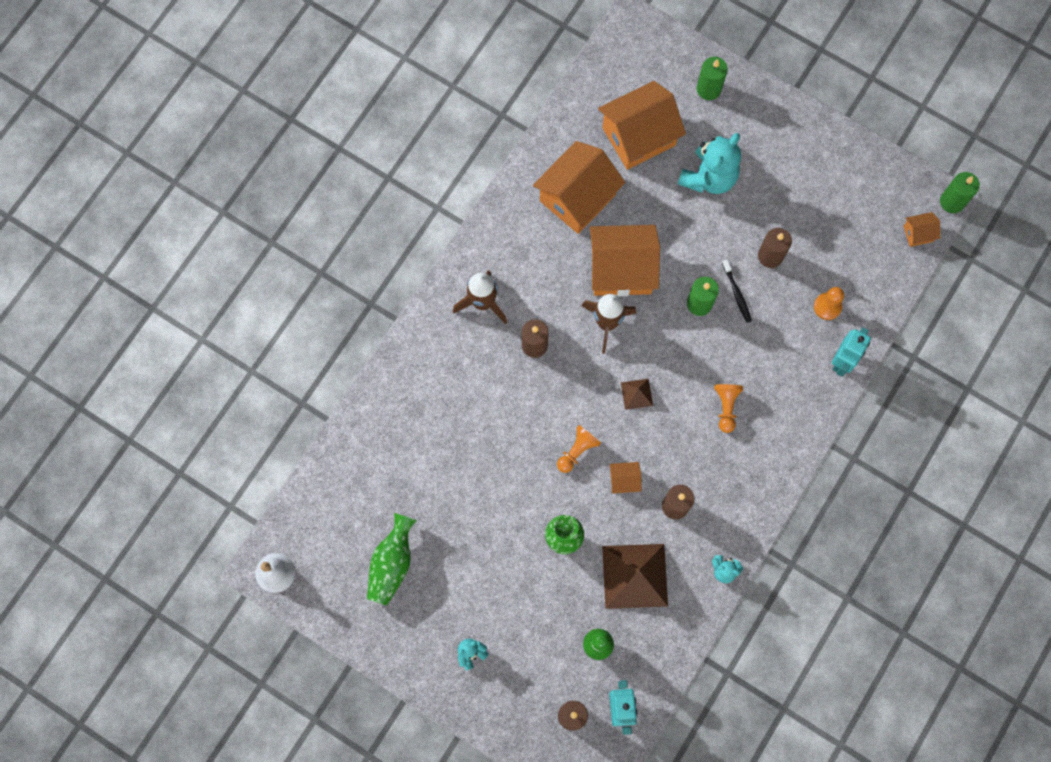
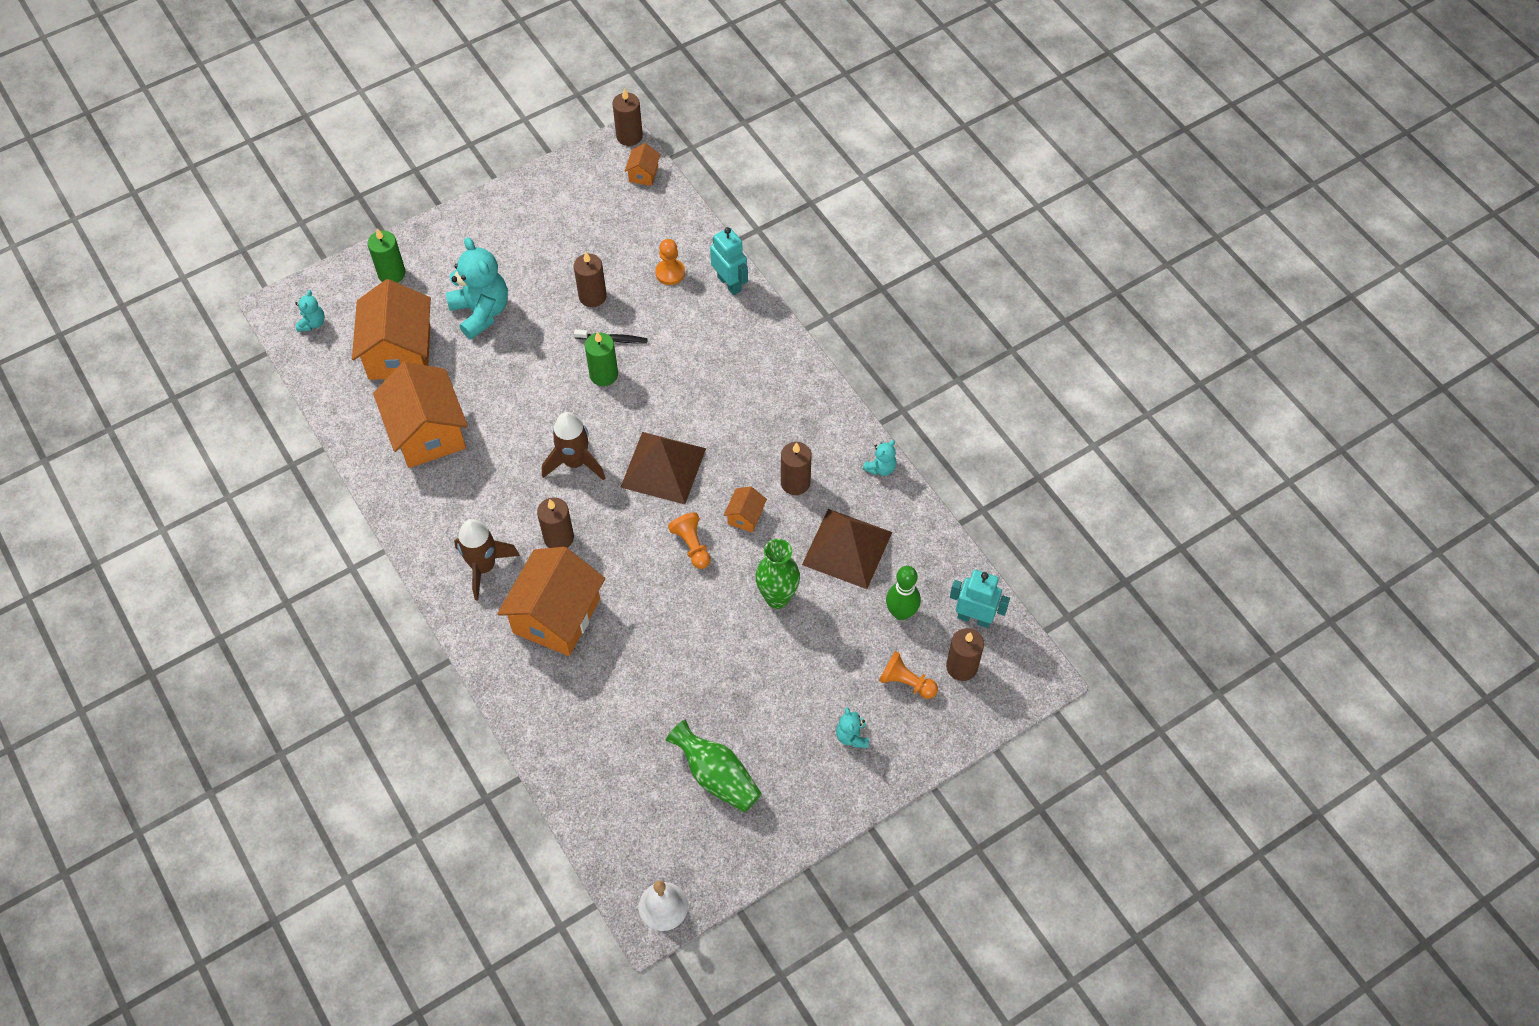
camera: 65 degrees left, 15 degrees down
(621, 270) = (527, 426): orange house -> orange house (556, 616)
(631, 57) = (312, 323): none -> turquoise teddy bear
(636, 394) = (663, 467): brown pyramid -> brown pyramid, size x2.14
(726, 407) = (720, 397): orange pawn -> orange pawn (906, 682)
(952, 201) = (629, 136): green candle -> brown candle

